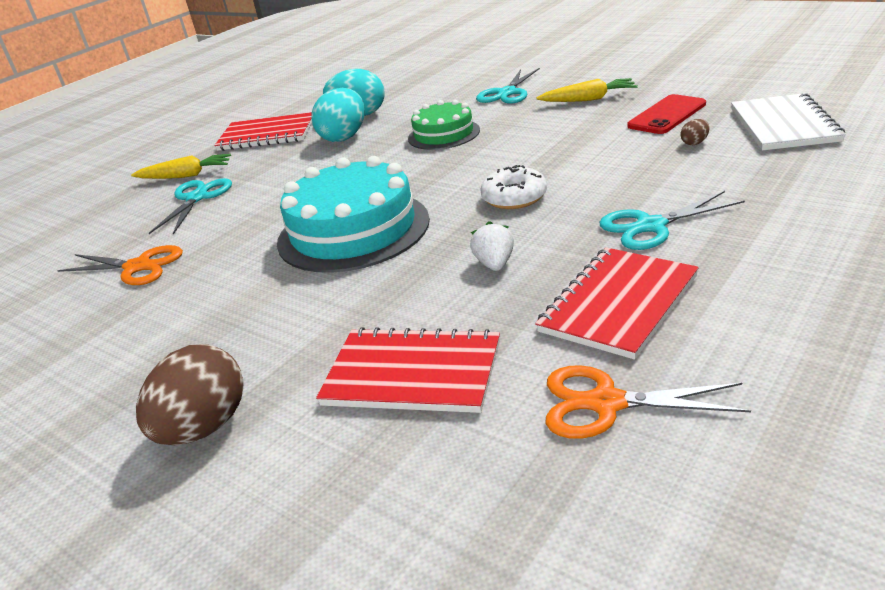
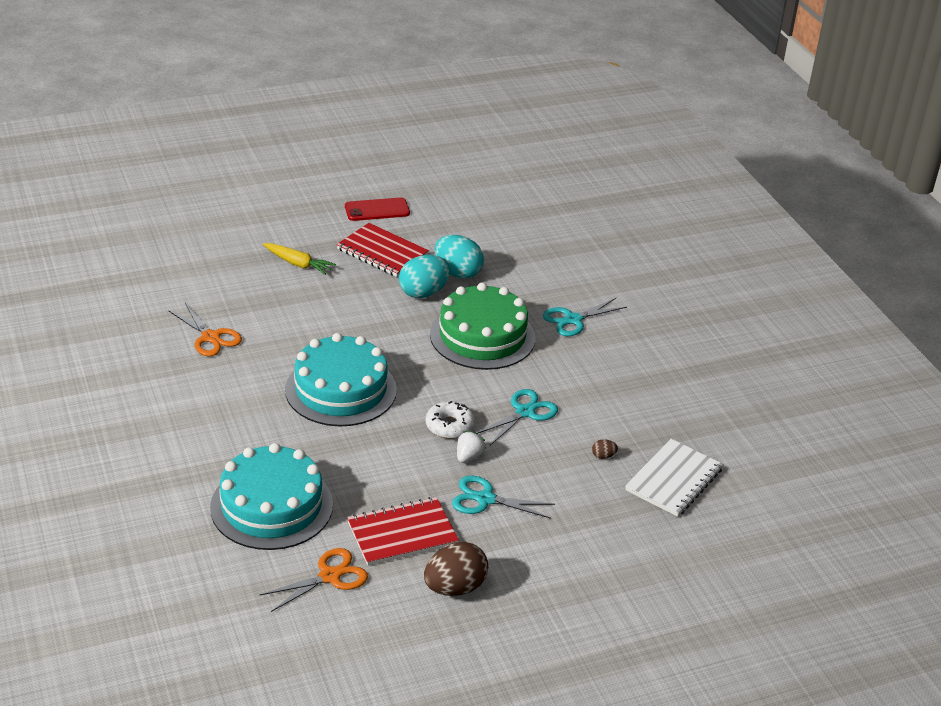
camera: 25 degrees right, 5 degrees up
(197, 198) = (286, 294): turquoise scissors -> turquoise scissors (525, 412)
(204, 428) = (163, 473): brown egg -> brown egg (454, 587)
(412, 374) = (271, 506): red notebook -> turquoise cake
(444, 134) = (482, 336): green cake -> green cake, size x1.72
(495, 264) = (380, 468): white strawberry -> white strawberry (468, 457)
(588, 99) = (609, 367): yellow carrot -> none
(606, 403) = (329, 576): orange scissors -> orange scissors turned 105 degrees clockwise
(667, 115) = (628, 419): red phone -> red phone (377, 210)

